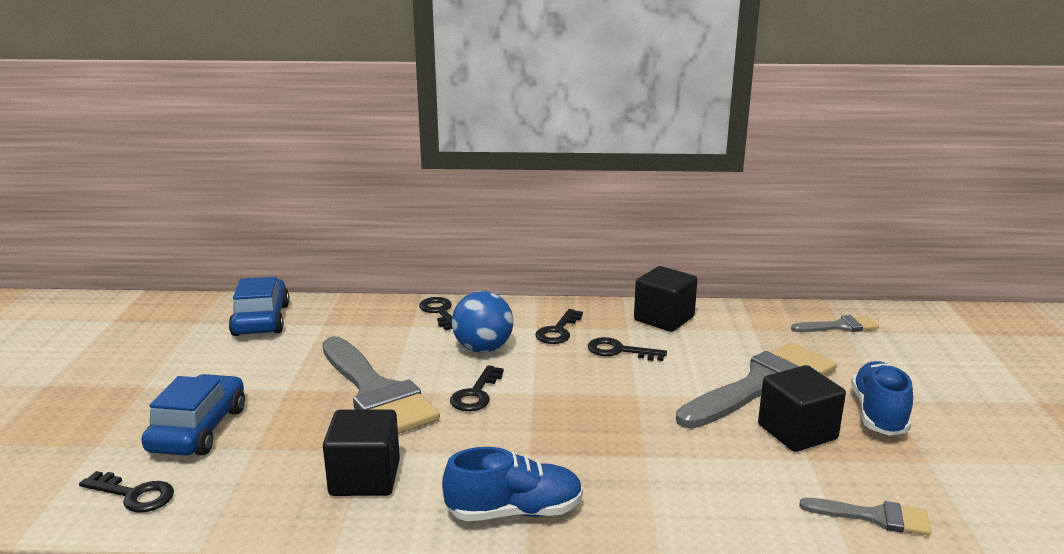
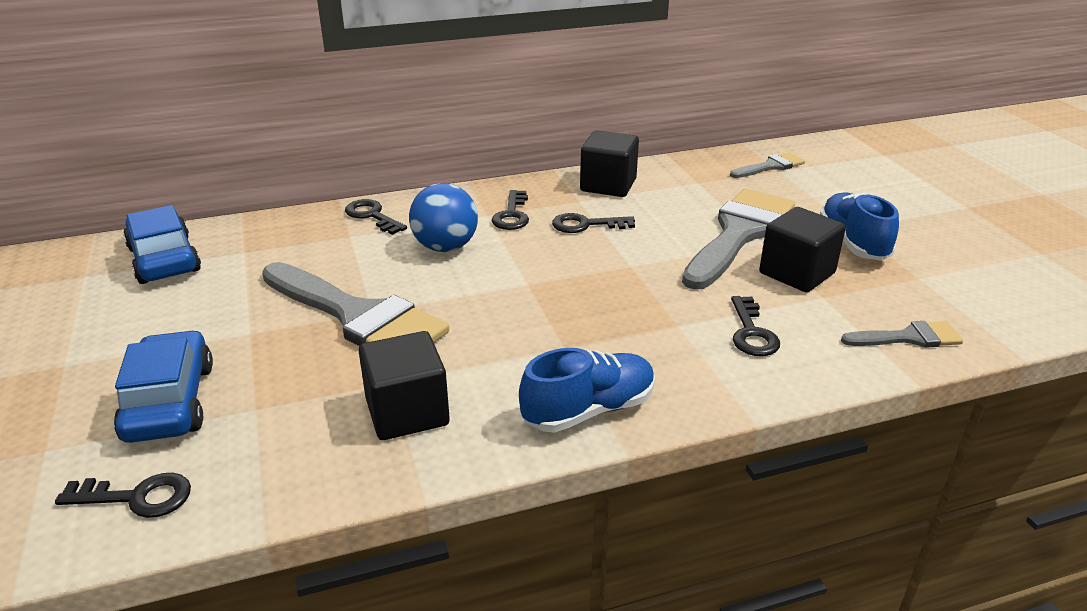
camera: 20 degrees left, 10 degrees up
(476, 394) = (469, 296): black key -> black key (751, 332)

